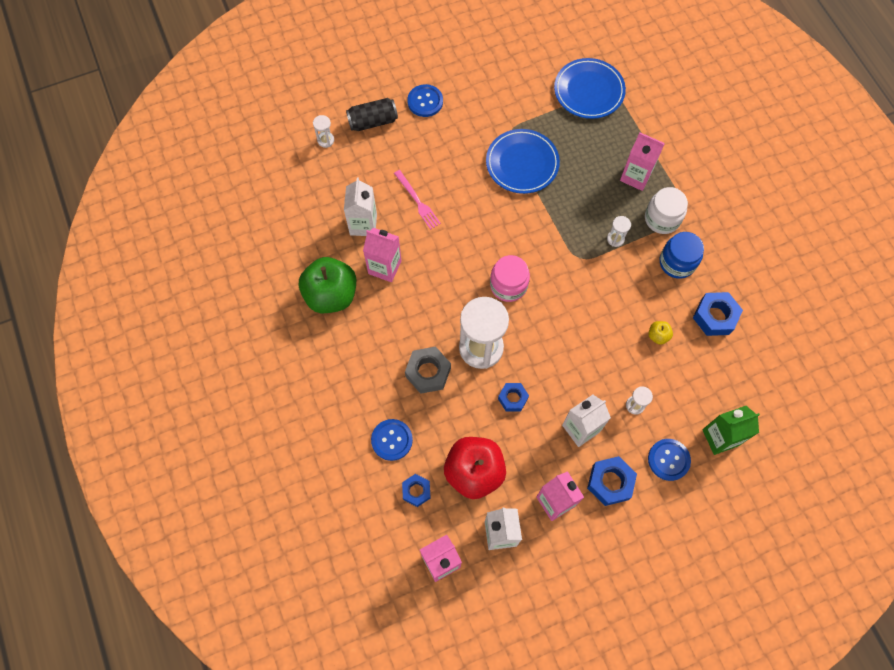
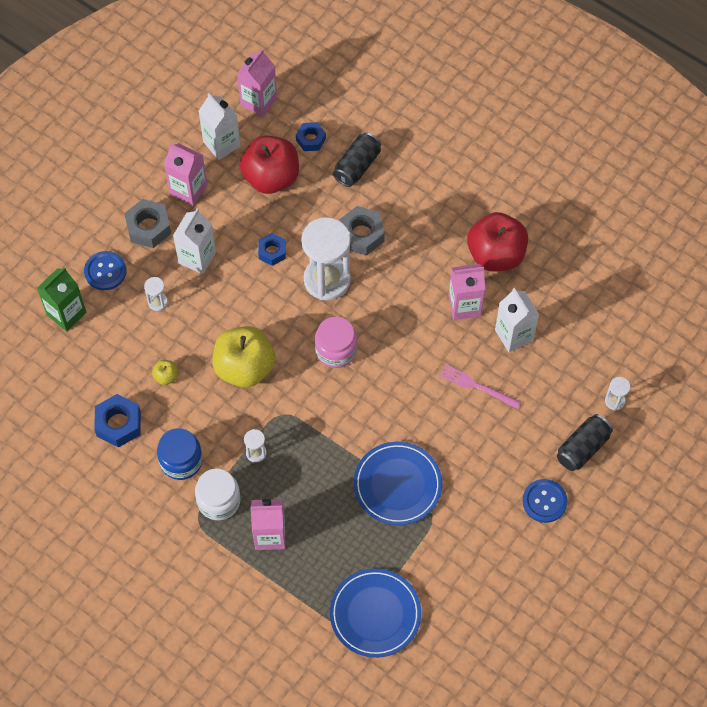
camera: 150 degrees right, 5 degrees down
(331, 295) = (495, 255): green apple -> red apple
(392, 440) = (357, 166): blue button -> black can
(590, 309) = (244, 368): none -> yellow apple
(610, 482) = (148, 227): blue nut -> grey nut

